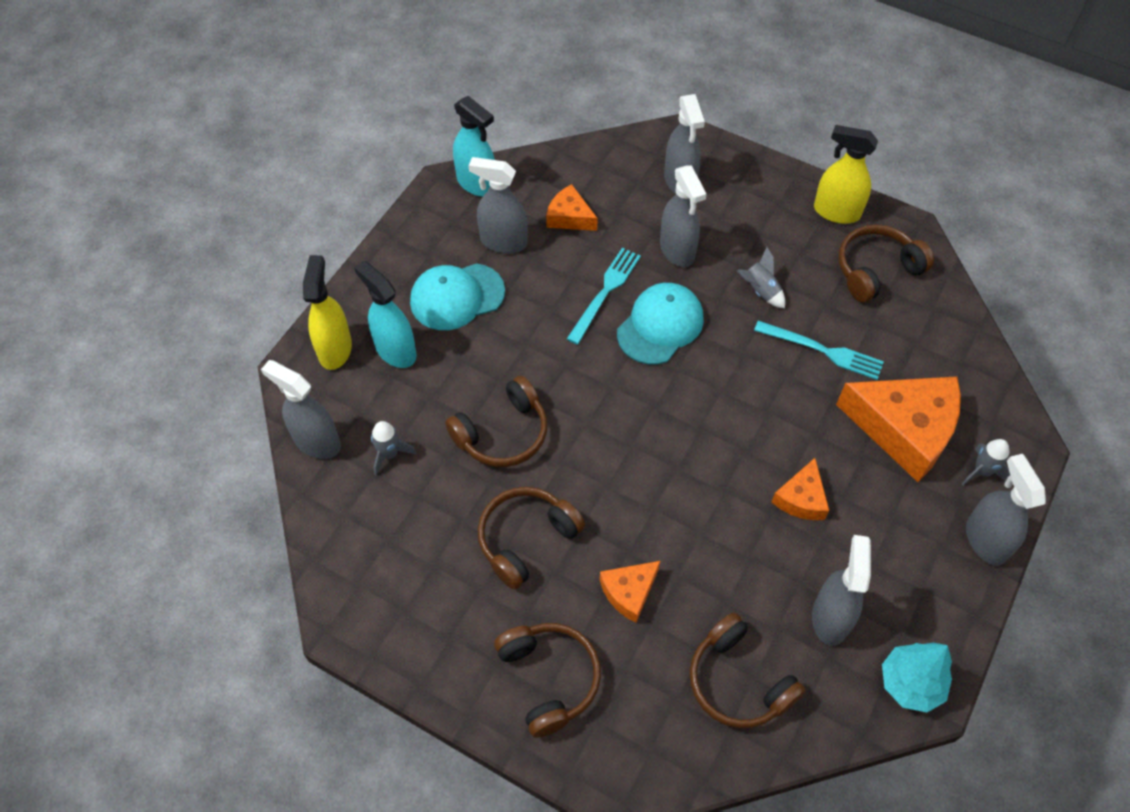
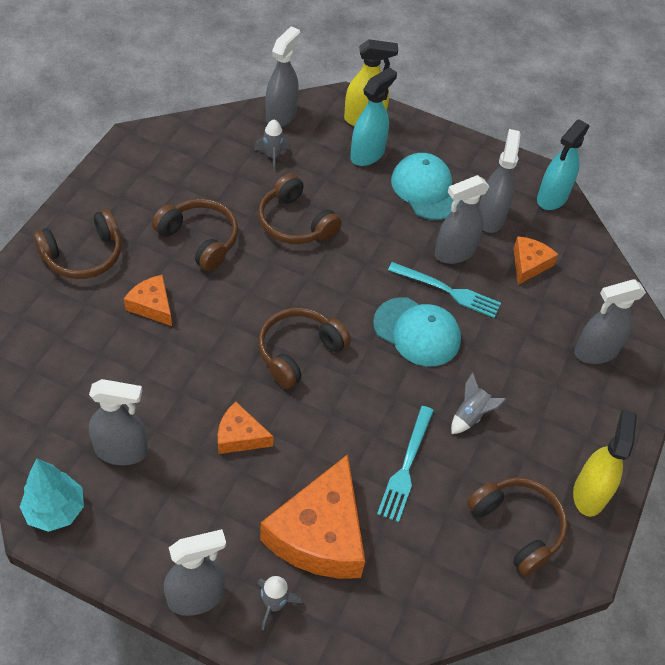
camera: 80 degrees right, 5 degrees down
(677, 250) = (507, 347): grey spray bottle -> grey spray bottle (454, 252)
(738, 681) = (70, 378): brown headphones -> brown headphones (298, 352)

